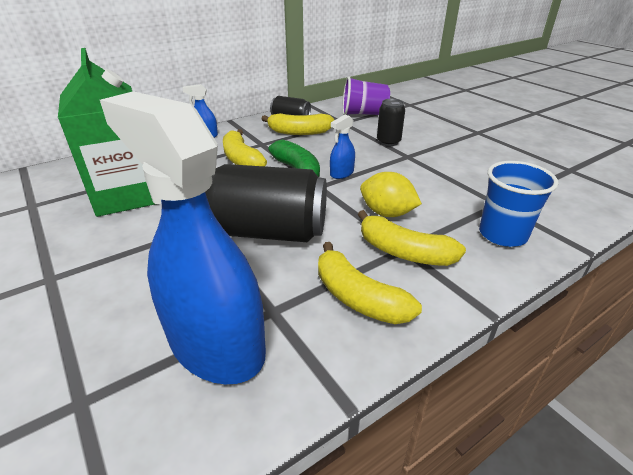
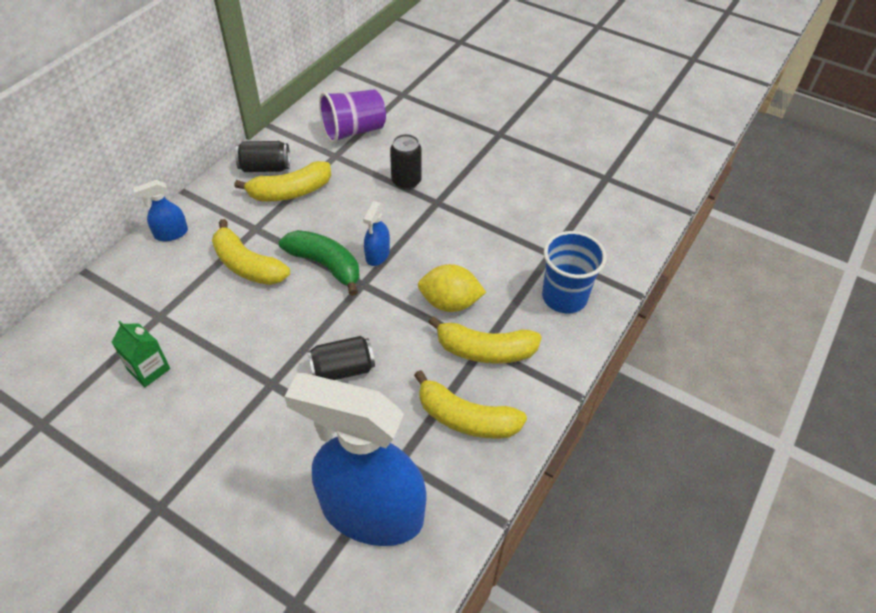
camera: 25 degrees left, 15 degrees up
(127, 195) = (149, 369): green carton -> green carton, size x0.42
(267, 231) = (342, 369): black can -> black can, size x0.50

